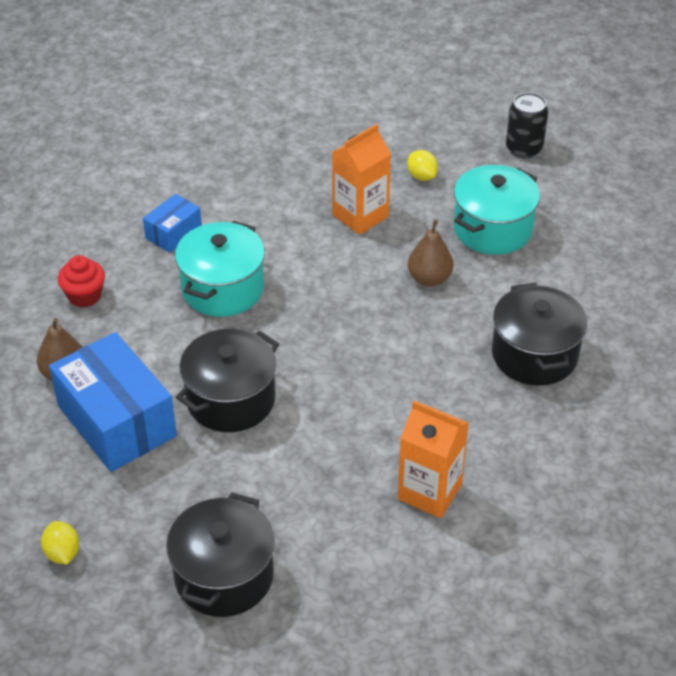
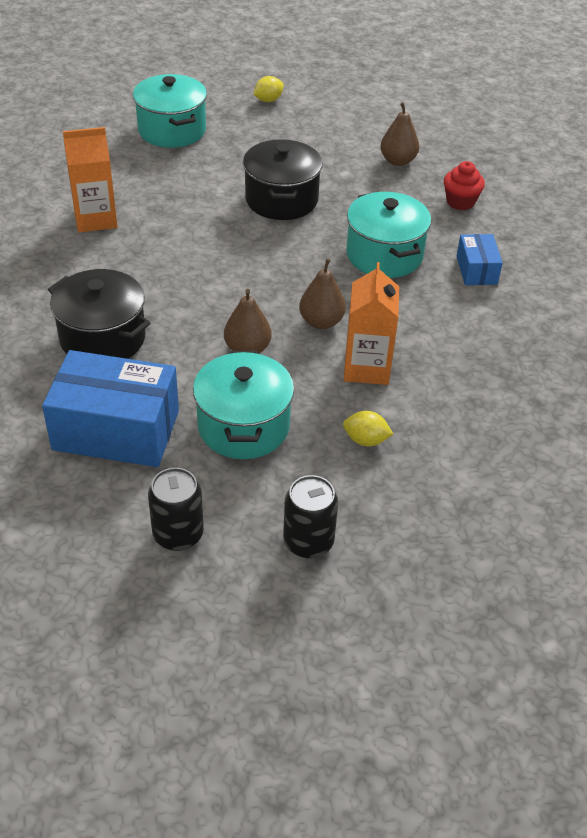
camera: 135 degrees right, 0 degrees up
(62, 553) = (268, 100): yellow lemon -> yellow lemon turned 60 degrees counterclockwise
(116, 421) = (331, 157): blue box -> blue box (116, 430)
(224, 576) = (172, 130): black pot -> turquoise pot
(348, 266) = (321, 322): none -> brown pear
(600, 194) = (178, 534): none -> black can

